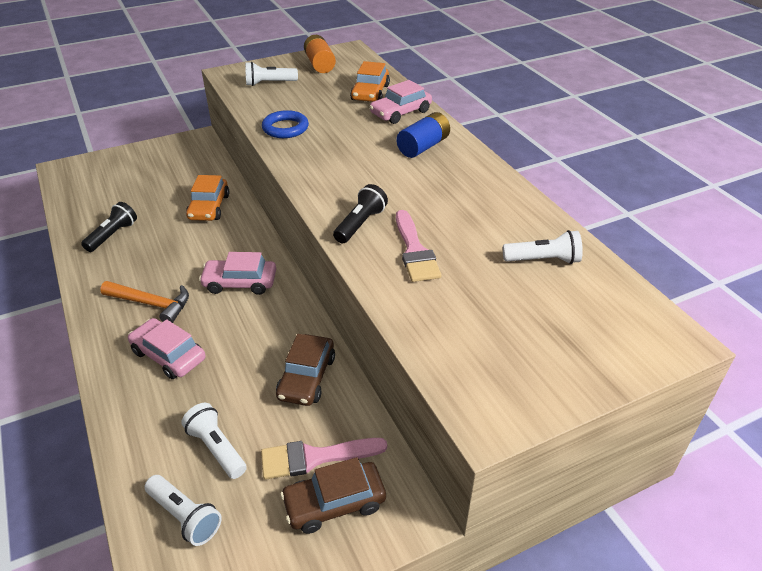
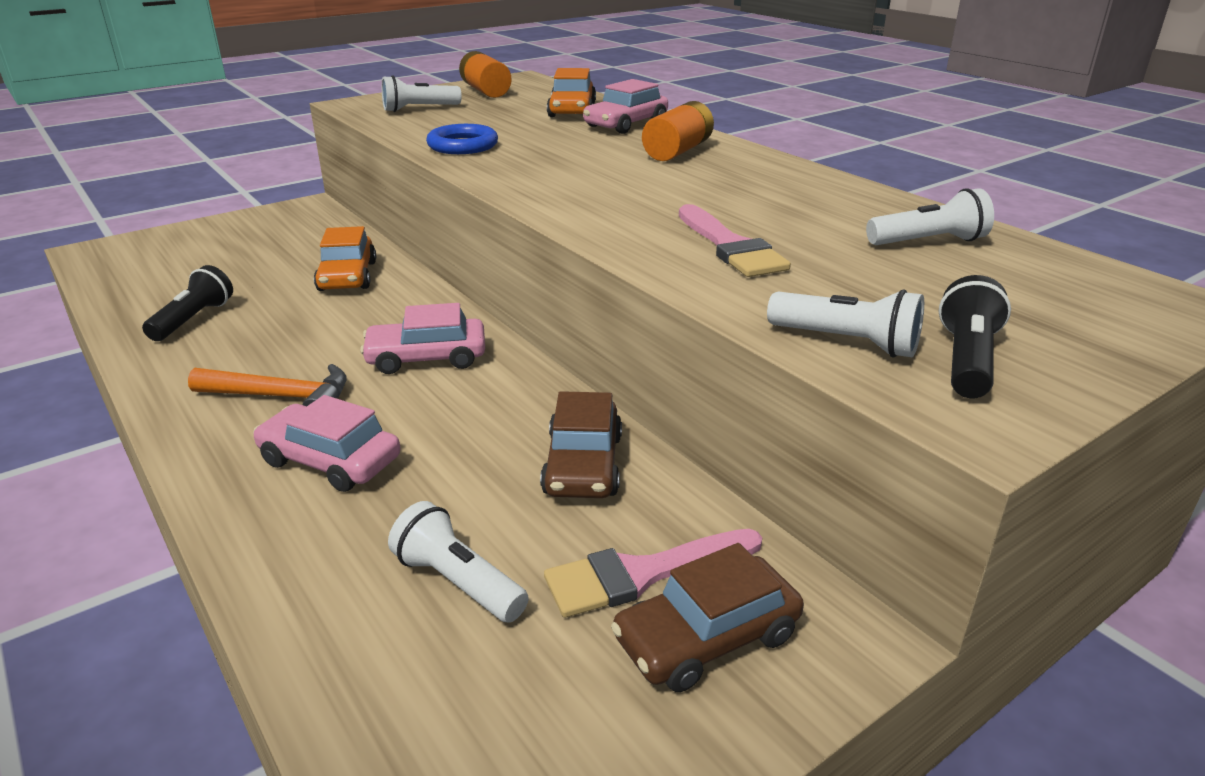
camera: 10 degrees left, 10 degrees down
(185, 516) = (429, 699): white flashlight -> white flashlight (847, 342)
(360, 224) = (629, 226): black flashlight -> black flashlight (967, 360)
(423, 147) = (677, 151): blue battery -> orange battery

